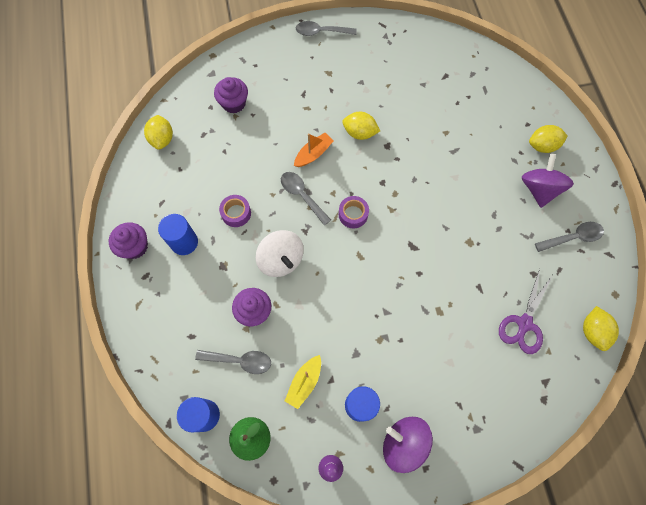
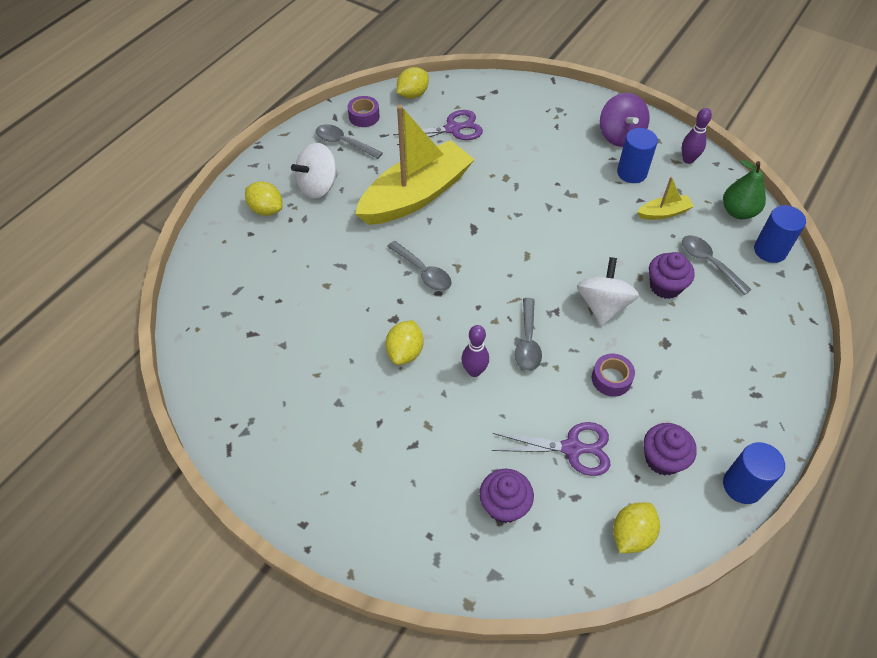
camera: 135 degrees left, 15 degrees down
(135, 247) = (750, 432): purple cupcake -> purple cupcake (662, 459)
(184, 242) = (690, 394): blue cylinder -> blue cylinder (742, 485)
(225, 156) = (572, 448): none -> purple scissors
(313, 154) = (474, 371): orange boat -> purple bowling pin
(321, 32) = (304, 506): grey spoon -> grey spoon (423, 272)
(353, 214) = (496, 289): purple tape -> purple tape (364, 116)
(359, 133) = (405, 352): yellow lemon -> yellow lemon turned 45 degrees clockwise
(476, 239) = (416, 195): none -> yellow boat
(539, 189) = (318, 186): purple spinning top -> white spinning top

